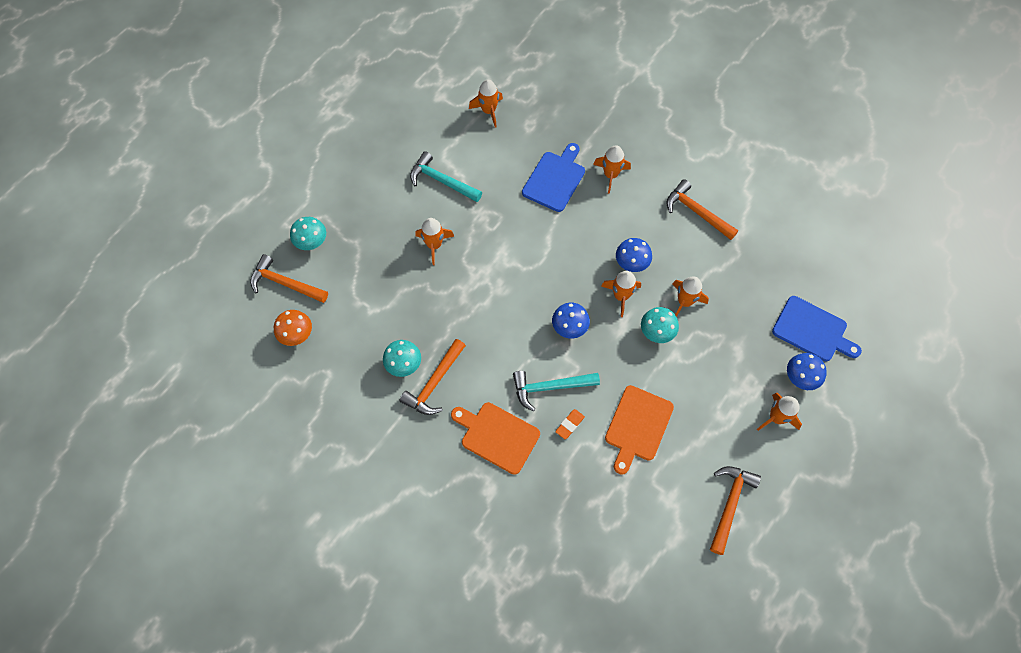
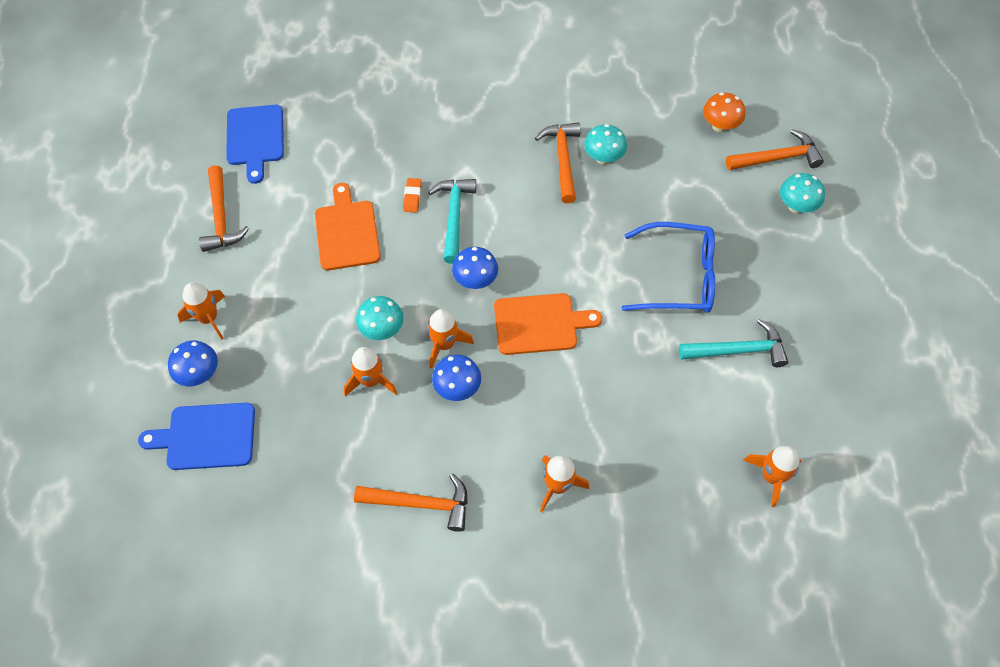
camera: 145 degrees right, 5 degrees down
(434, 245) = (679, 277): orange rocket -> blue glasses
(497, 436) = (471, 152): orange cutting board -> orange cutting board (539, 324)
(550, 387) = (454, 216): turquoise hammer -> turquoise hammer turned 45 degrees counterclockwise
(555, 179) = (617, 436): blue cutting board -> blue cutting board (255, 138)

